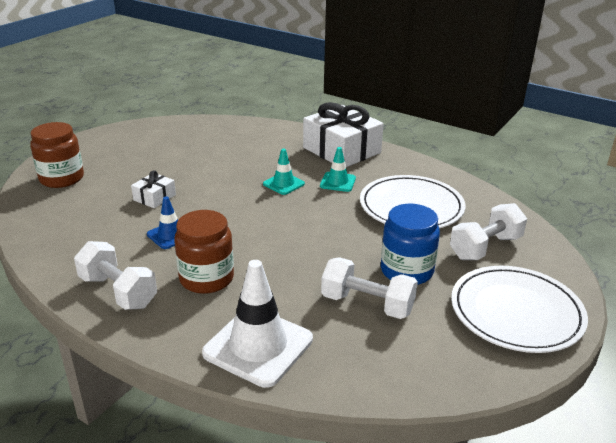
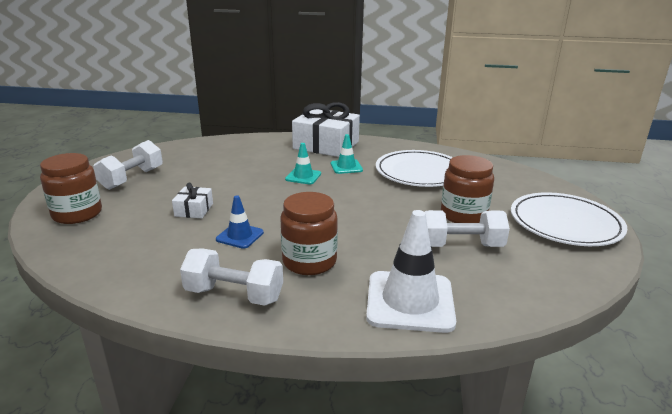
camera: 25 degrees left, 5 degrees down
(406, 271) = (463, 215): blue jar -> brown jar
(485, 247) = (499, 187): white dumbbell -> white dumbbell (132, 178)

